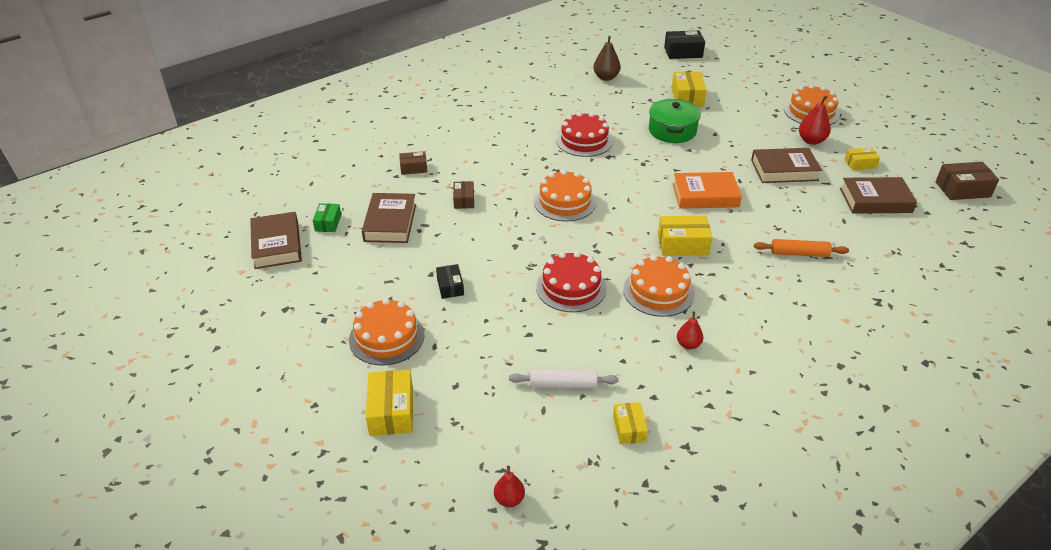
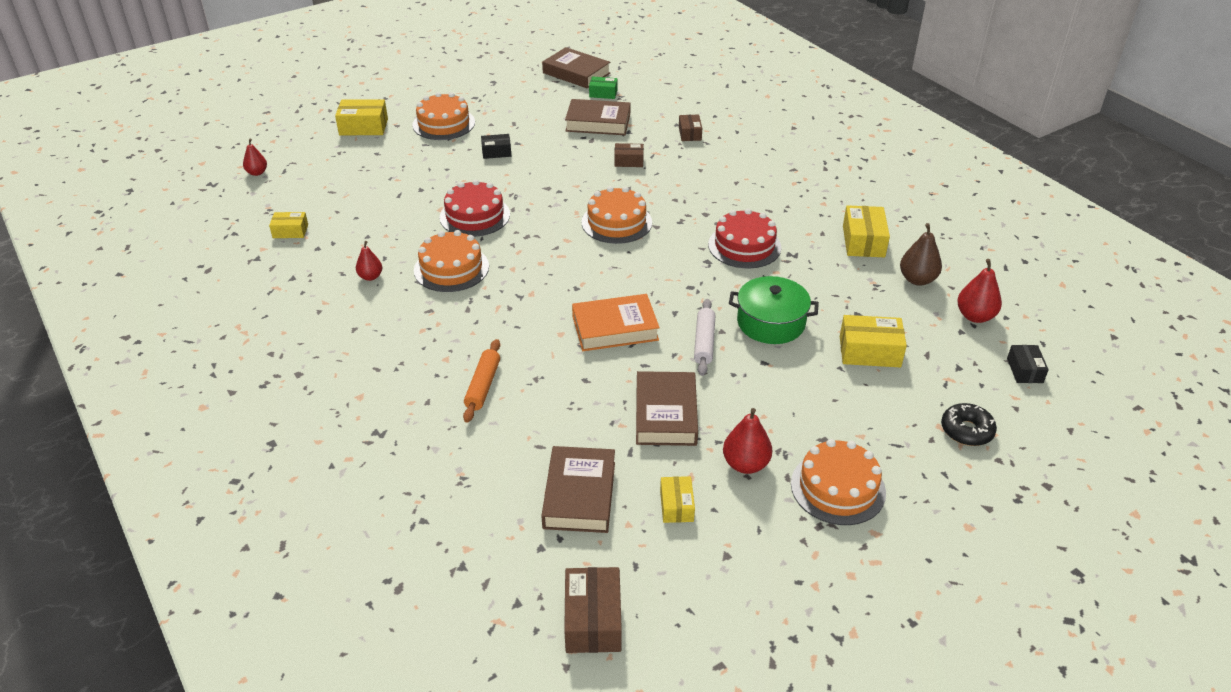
camera: 95 degrees right, 0 degrees up
(277, 245) = (576, 73): brown book -> brown book turned 45 degrees clockwise
(563, 384) = (354, 203): white rolling pin -> white rolling pin (704, 342)
(638, 62) = (975, 316): none -> red pear
(683, 52) = (1024, 370): black box -> black box, size x0.62
(683, 244) = (523, 296): yellow box -> yellow box (863, 241)
(705, 195) = (615, 328): orange book -> orange book turned 75 degrees clockwise
(743, 72) = (966, 430): none -> black donut

